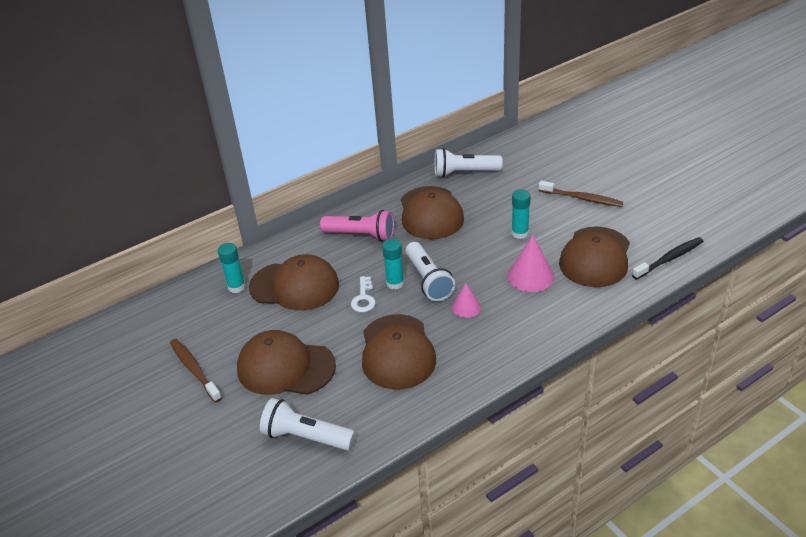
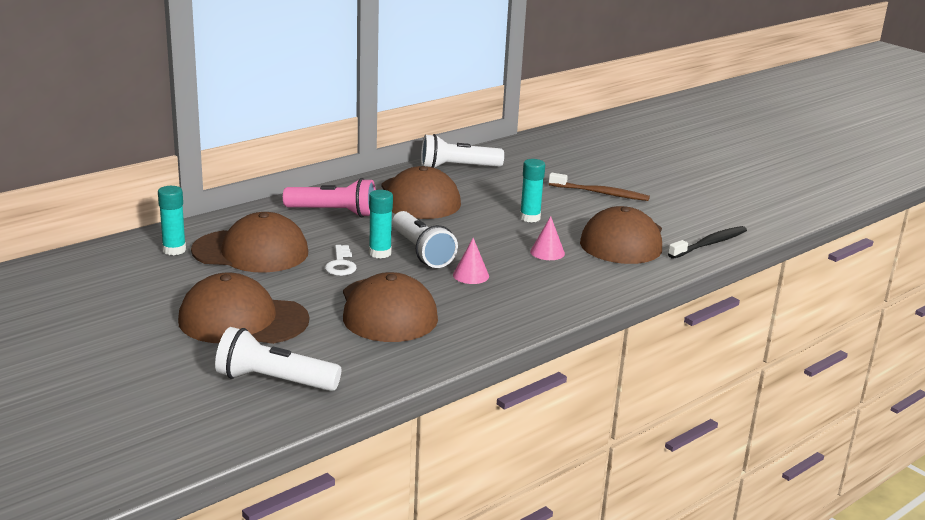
camera: 10 degrees left, 15 degrees down
(194, 369) = (120, 319): brown toothbrush -> none
(530, 276) = (547, 252): pink cone -> pink cone, size x0.61

